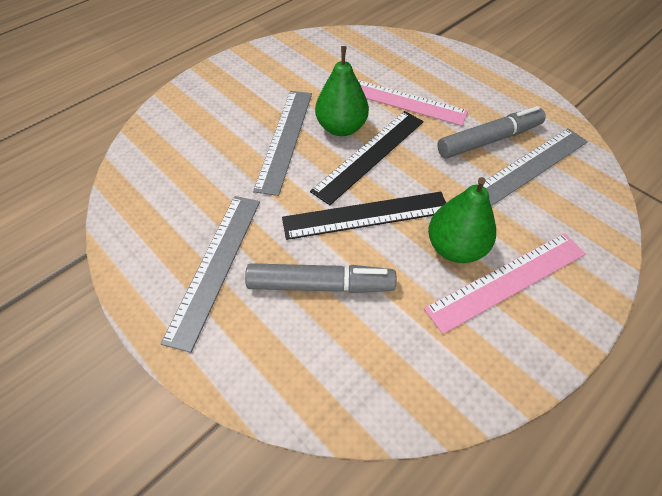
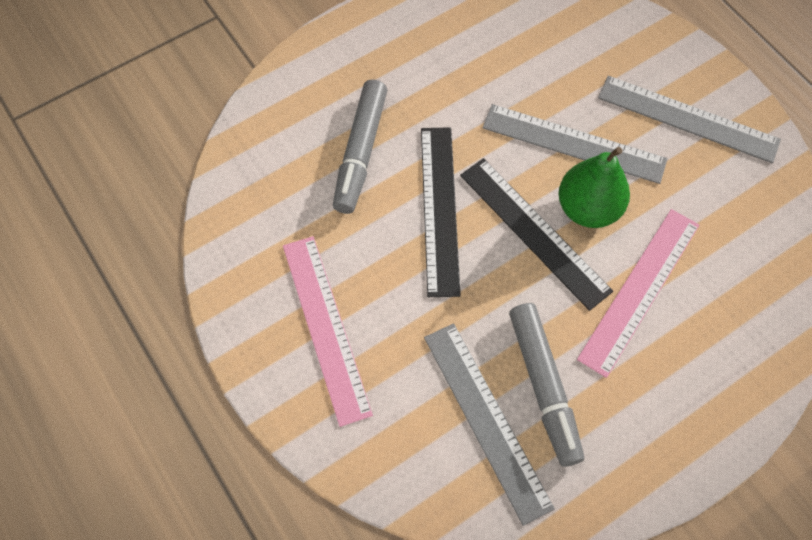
camera: 100 degrees right, 10 degrees up
(215, 266) = (401, 68): grey ruler -> grey ruler (688, 119)
(455, 247) = (378, 288): green pear -> none

